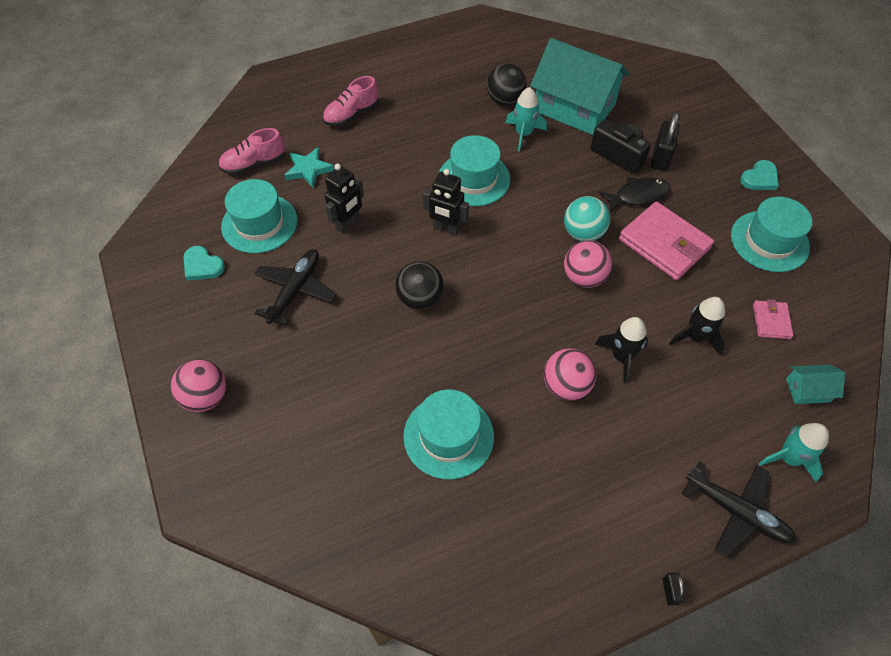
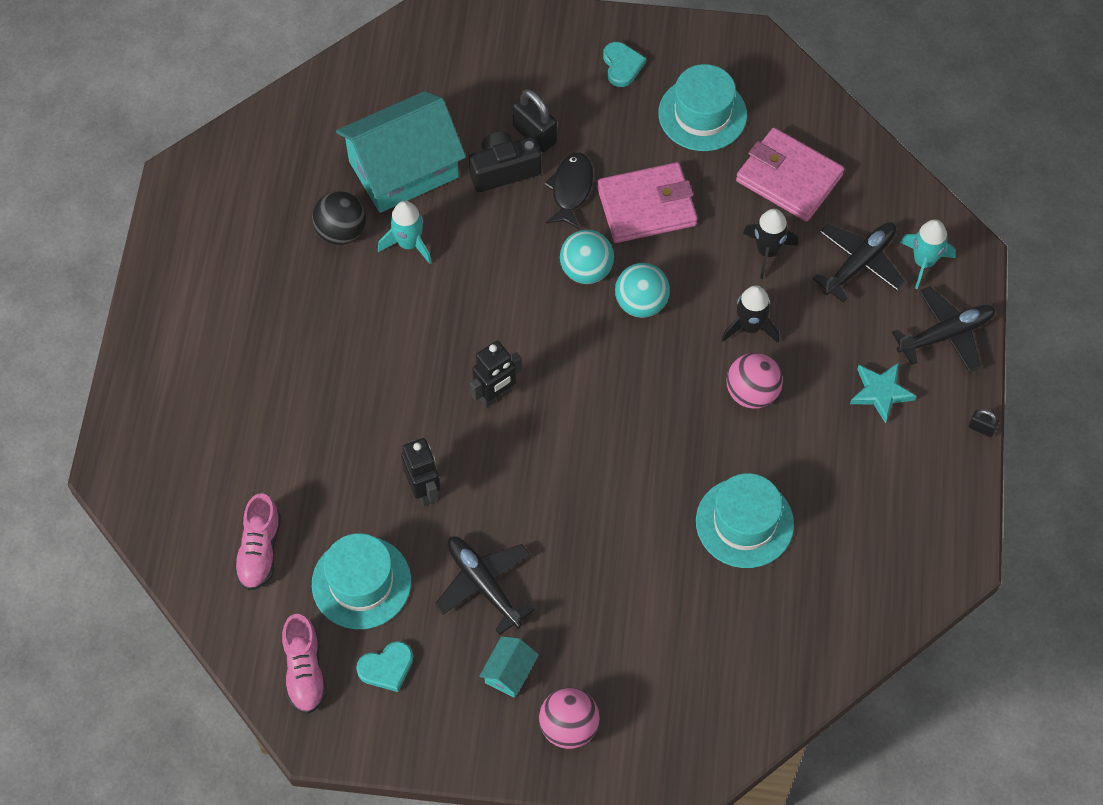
camera: 60 degrees left, 5 degrees up
(308, 169) = (310, 494): turquoise star -> turquoise star (881, 392)
(352, 114) = (249, 406): pink shoe -> pink shoe (304, 671)
(420, 299) = (572, 468): black ball -> none
(474, 179) = (442, 330): turquoise hat -> none
(584, 277) = (641, 303): pink ball -> turquoise ball
(743, 408) = (859, 263): none -> black plane
(771, 321) = (789, 178): pink wallet -> pink wallet, size x1.96
(808, 390) = (872, 201): turquoise house -> turquoise house (509, 672)

